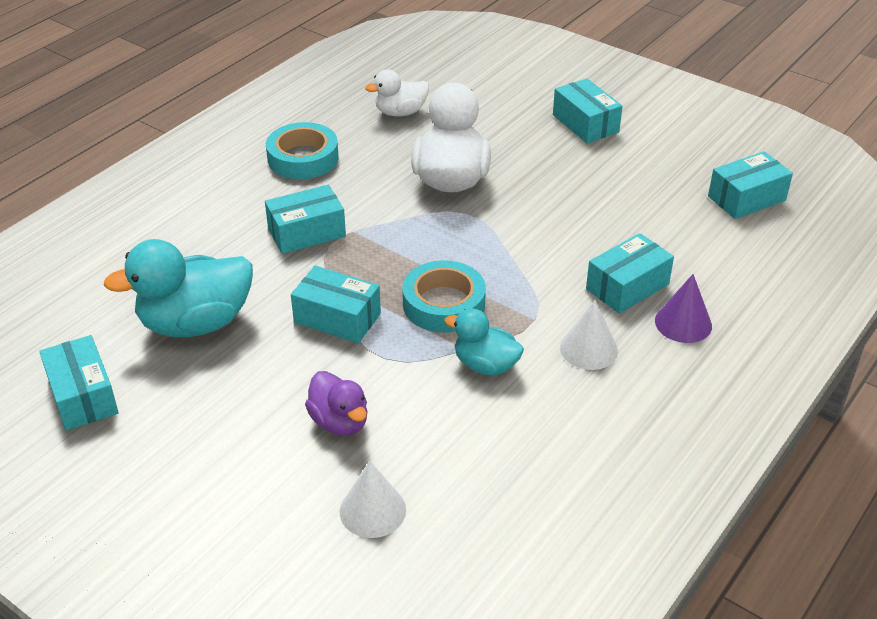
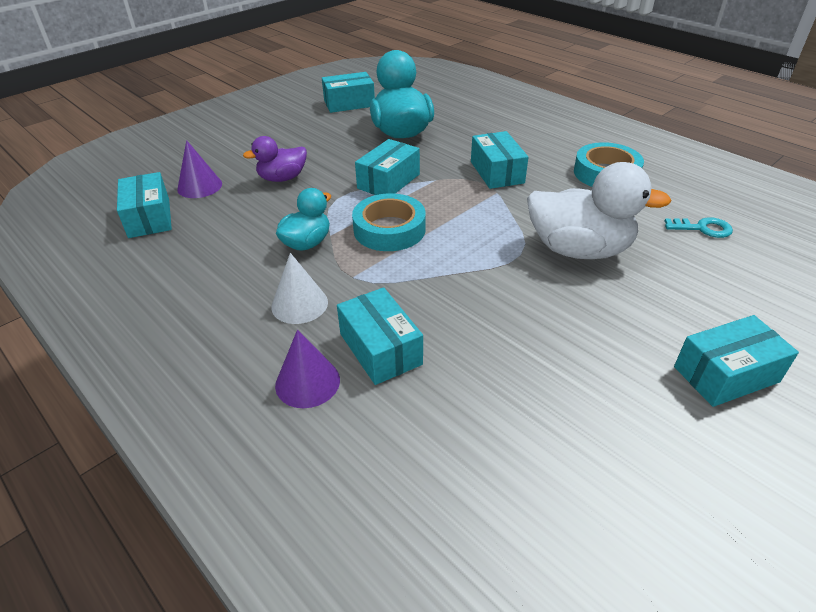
camera: 100 degrees right, 0 degrees up
(372, 510) = (199, 186): white cone -> purple cone
(400, 112) = (703, 228): white duck -> turquoise key
(746, 198) = (550, 529): turquoise box -> turquoise box (149, 217)

